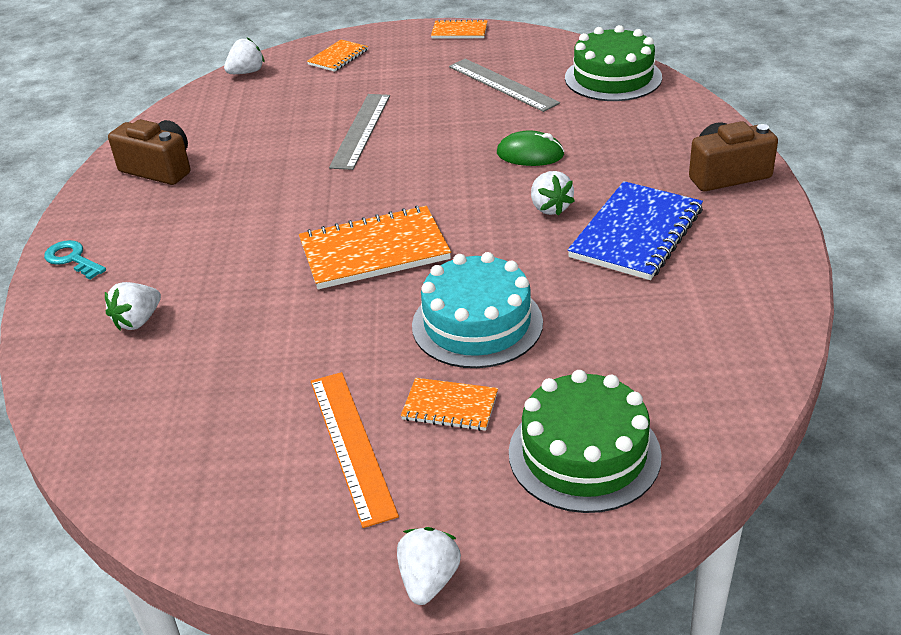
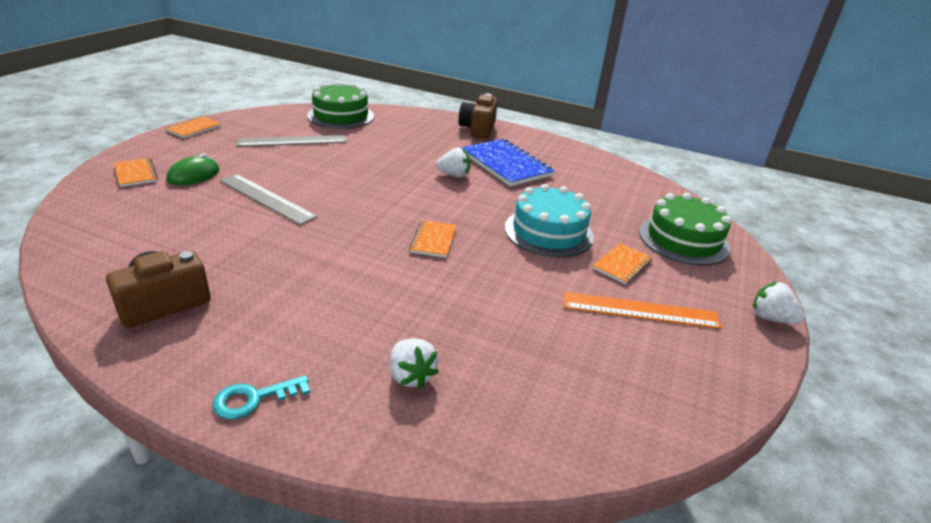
camera: 70 degrees left, 5 degrees down
(246, 72) = (72, 214): white strawberry -> none
(374, 251) = (433, 240): orange notebook -> orange notebook, size x0.53
(530, 154) = (388, 161): green mouse -> green mouse (194, 175)

